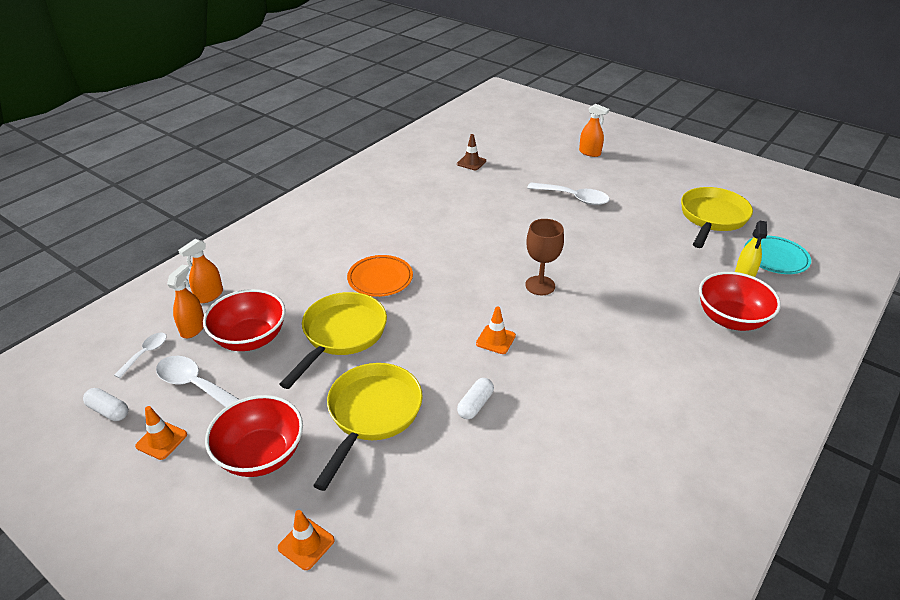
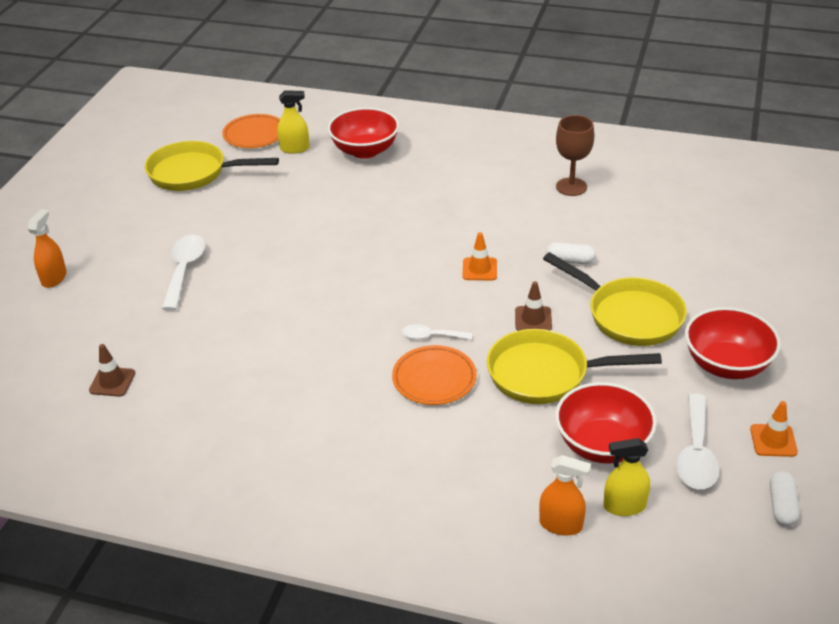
camera: 110 degrees left, 0 degrees up
(145, 354) = (692, 526): white spoon -> white spoon (431, 336)
(193, 328) = (624, 506): orange spray bottle -> yellow spray bottle
(306, 544) = (772, 305): orange traffic cone -> none
(372, 414) = (628, 315): yellow pan -> yellow pan turned 135 degrees counterclockwise
(409, 350) = (533, 319): none -> brown traffic cone
(540, 285) = (377, 260): brown goblet -> brown goblet (571, 187)
(775, 258) = (254, 135): turquoise plate -> orange plate

